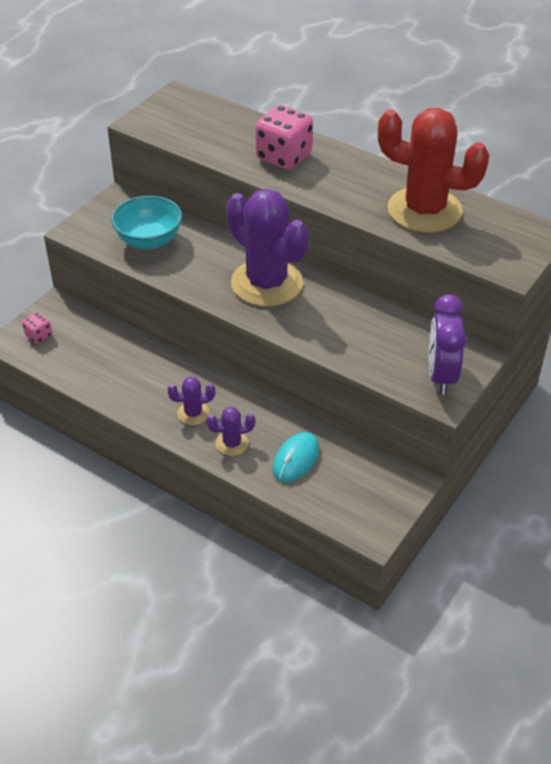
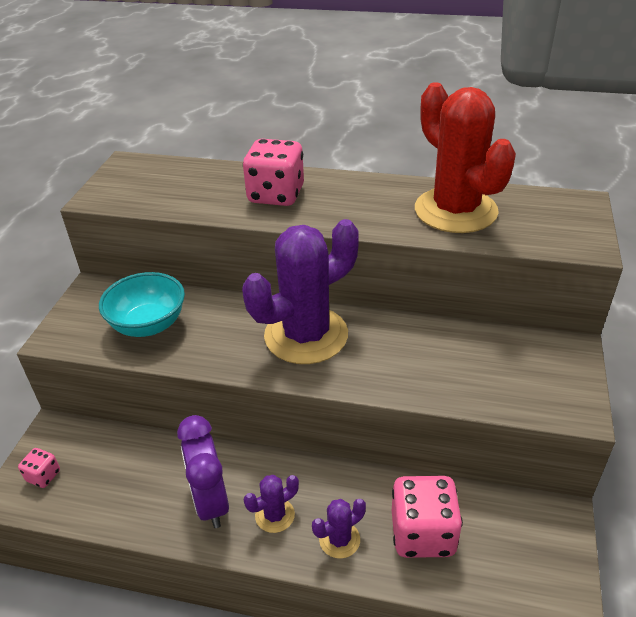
camera: 20 degrees left, 5 degrees down
(267, 283) = (306, 335): purple cactus -> purple cactus turned 60 degrees counterclockwise
(296, 459) = (422, 533): turquoise mouse -> pink dice
(424, 210) = (455, 211): red cactus -> red cactus turned 60 degrees clockwise
(441, 376) = (555, 383): purple clock -> purple clock (211, 502)

